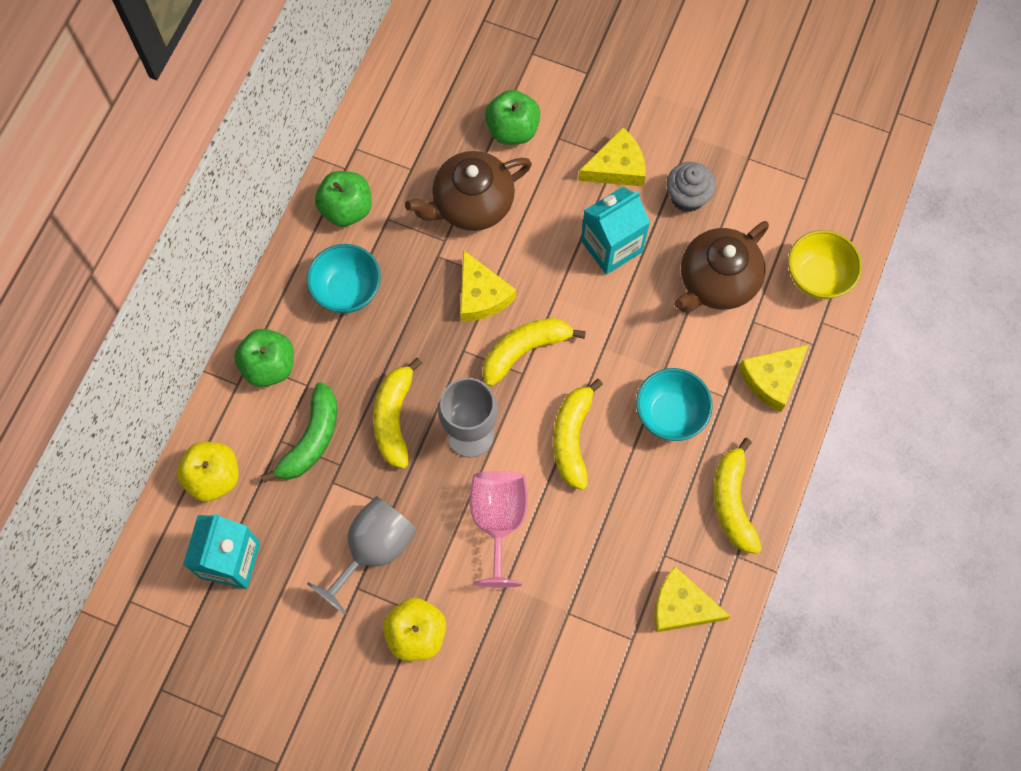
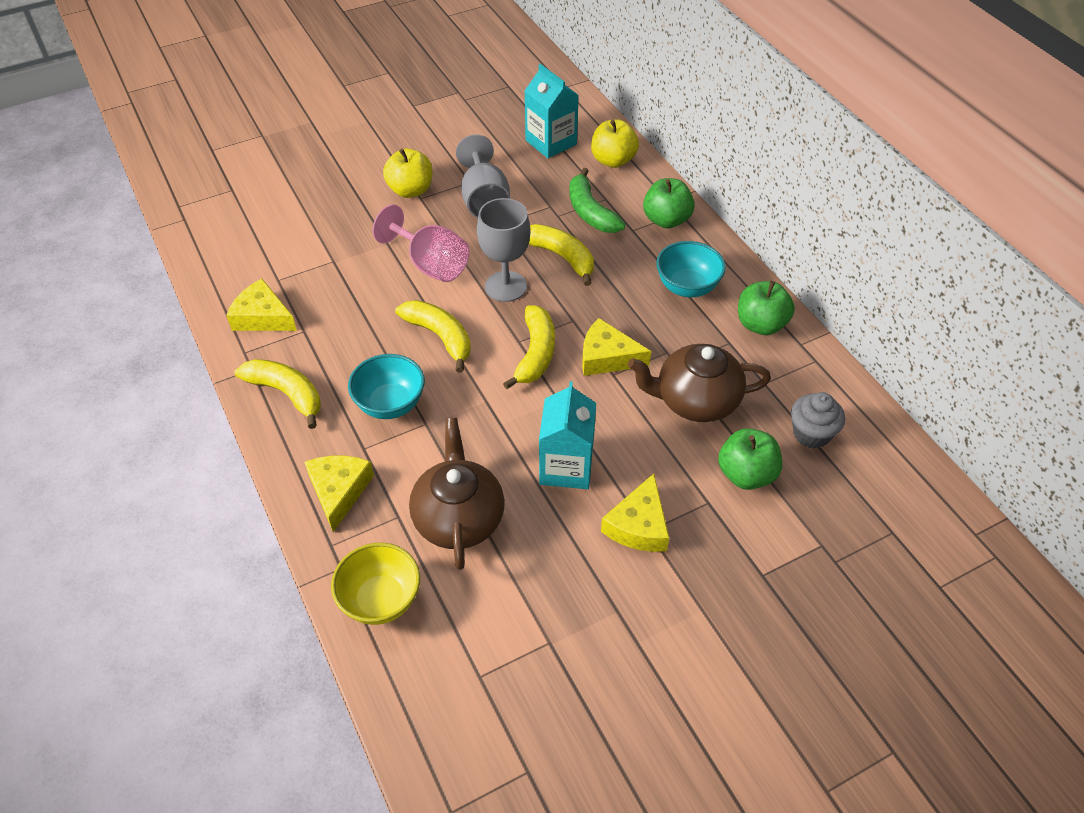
camera: 130 degrees right, 20 degrees down
(471, 204) = (695, 400): brown teapot -> brown teapot turned 105 degrees counterclockwise
(681, 606) = (262, 317): yellow cheese -> yellow cheese turned 120 degrees counterclockwise
(687, 197) = (558, 558): grey cupcake -> grey cupcake (811, 434)

